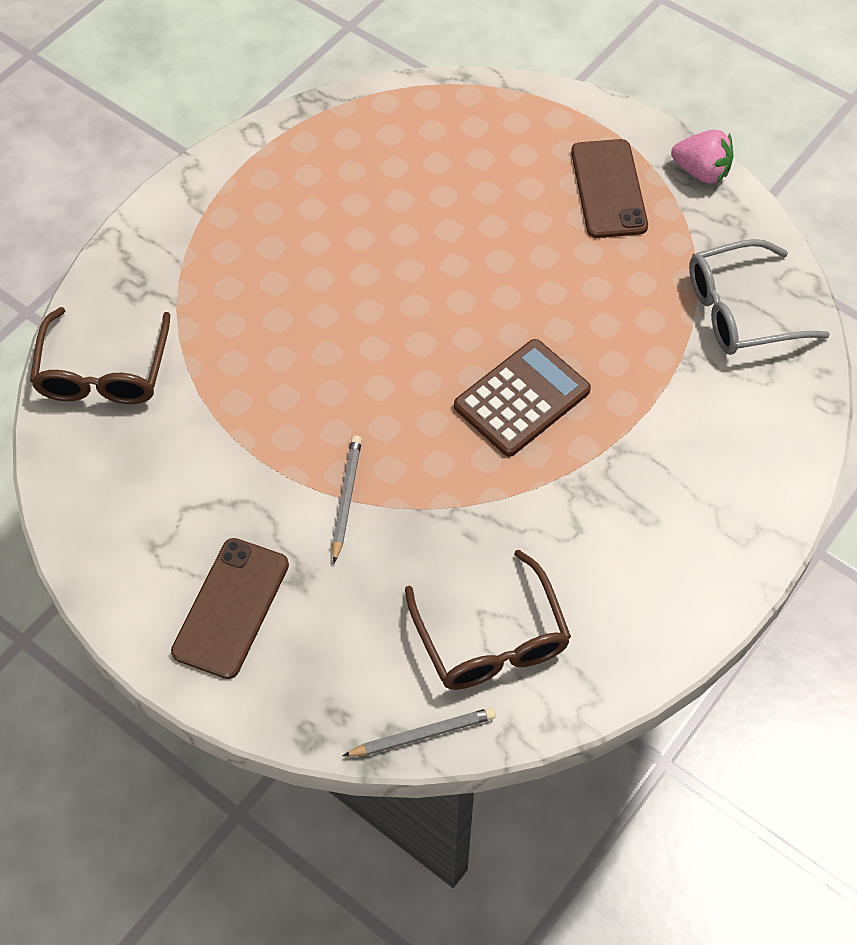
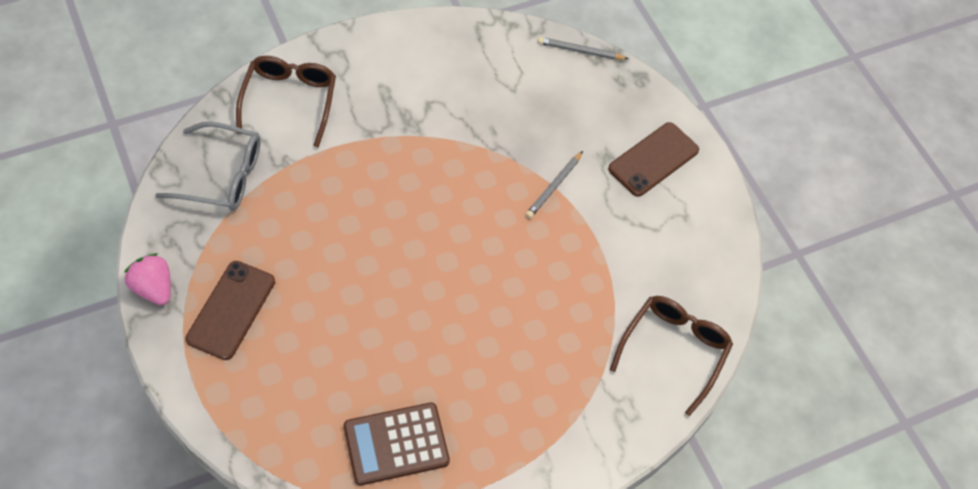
camera: 160 degrees left, 0 degrees up
(490, 638) = (516, 75): brown glasses -> brown glasses (289, 101)
(522, 398) = (406, 192): brown calculator -> brown calculator (396, 444)

